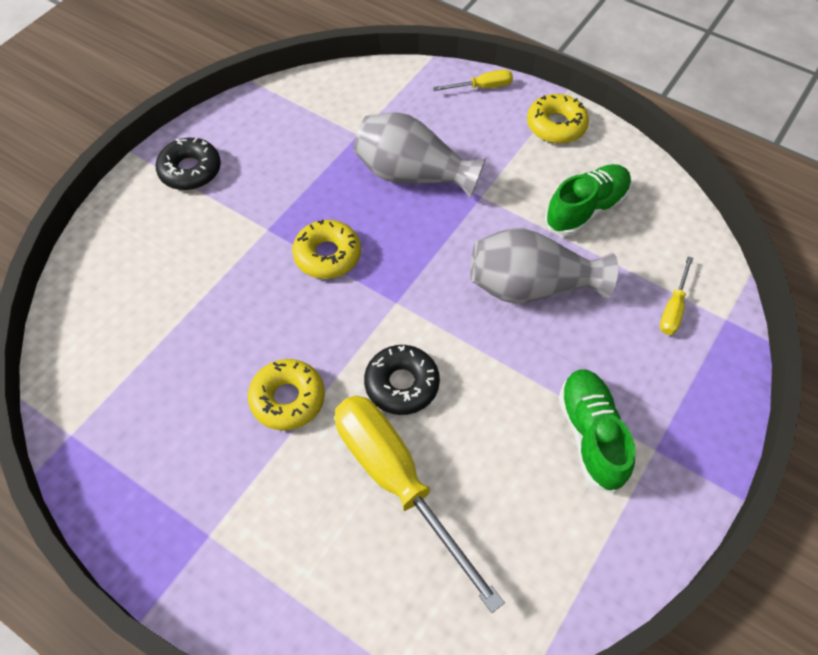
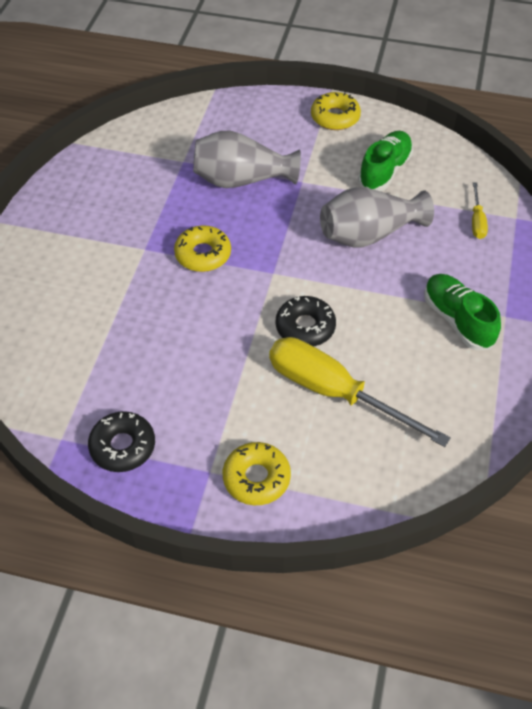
camera: 20 degrees left, 5 degrees down
(190, 170) = (57, 222): black donut -> black donut (123, 446)
(288, 399) = (223, 362): yellow donut -> yellow donut (256, 478)
(482, 87) = (265, 103): yellow screwdriver -> none

